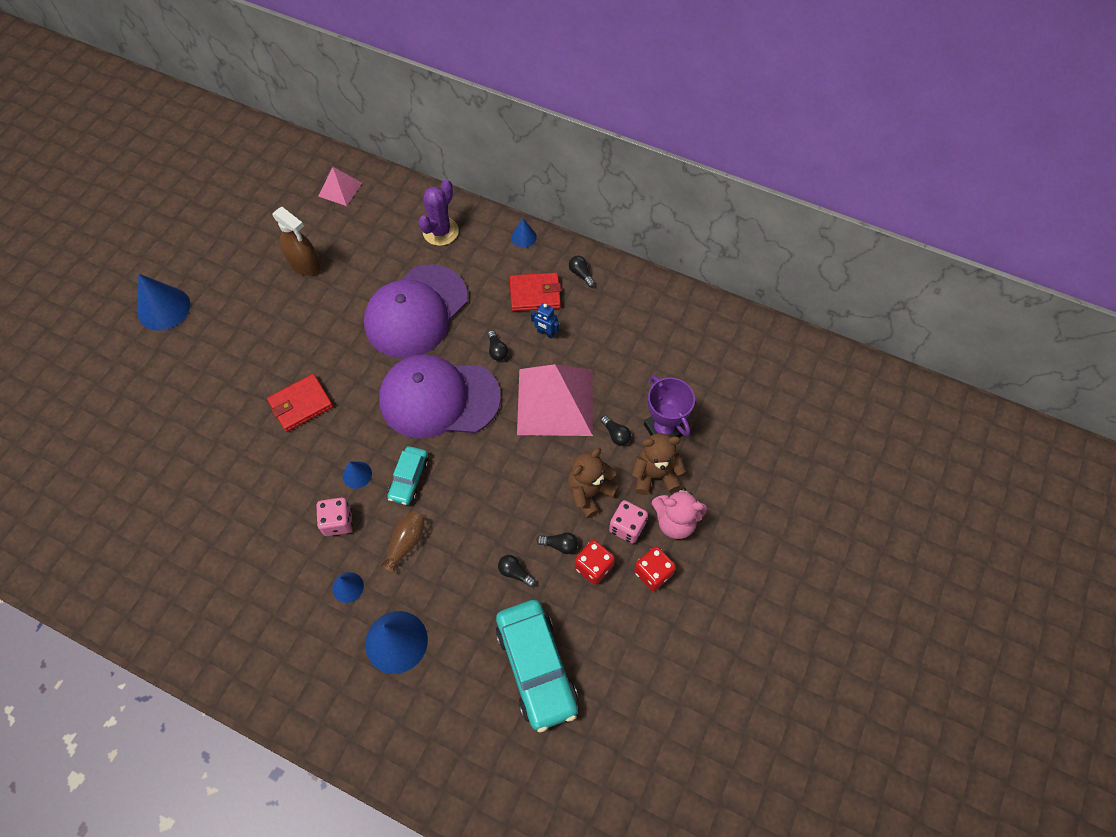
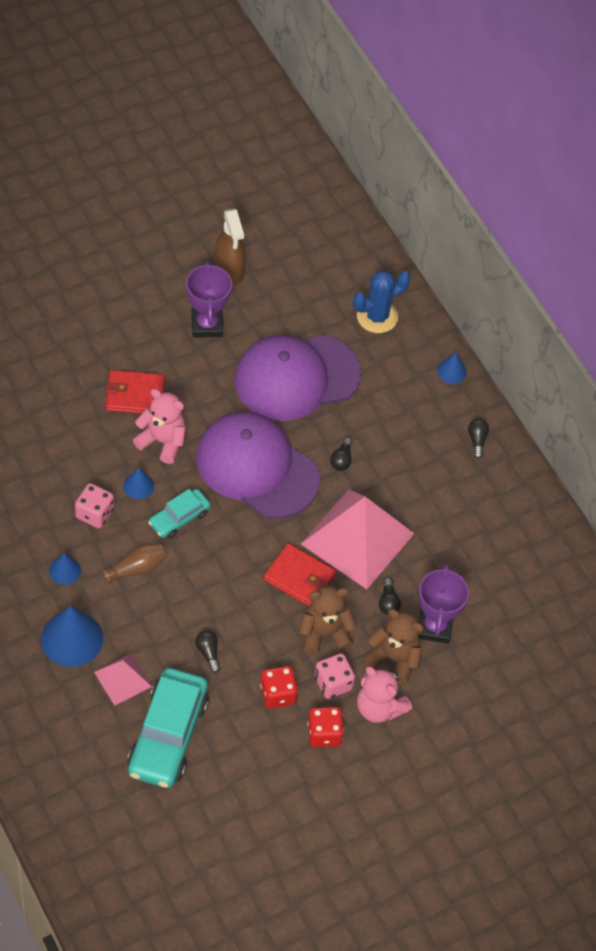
camera: 30 degrees right, 5 degrees down
(164, 308) = (79, 233): blue cone -> none
(318, 315) = (206, 325): none -> purple trophy
(340, 189) = (314, 217): pink pyramid -> pink pyramid (123, 679)
(350, 426) = (162, 441): none -> pink teddy bear
(440, 231) = (377, 317): purple cactus -> blue cactus
(535, 294) = (418, 431): red wallet -> red wallet (299, 577)
(545, 333) = (398, 473): blue robot -> none
(559, 545) = (263, 657): black light bulb -> none

